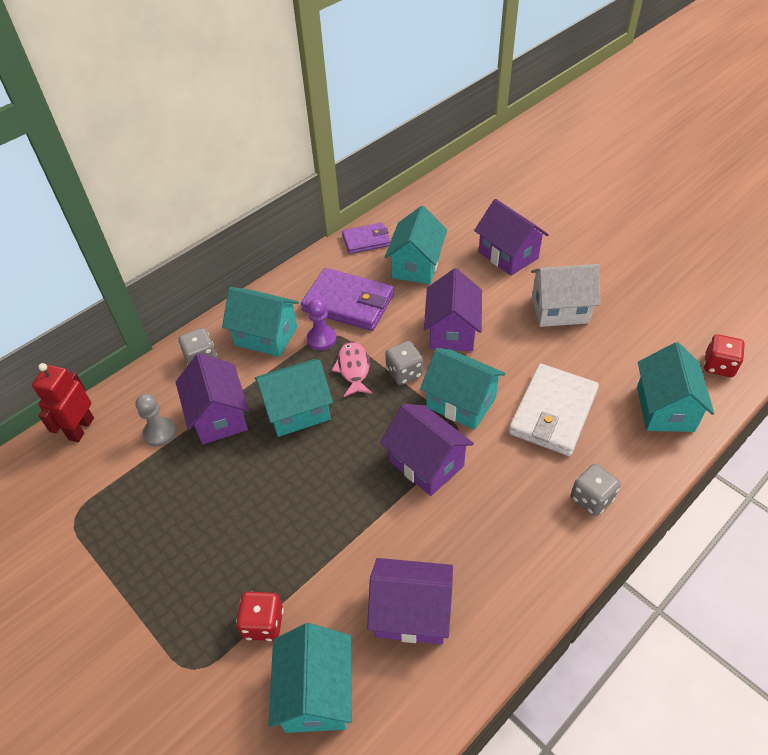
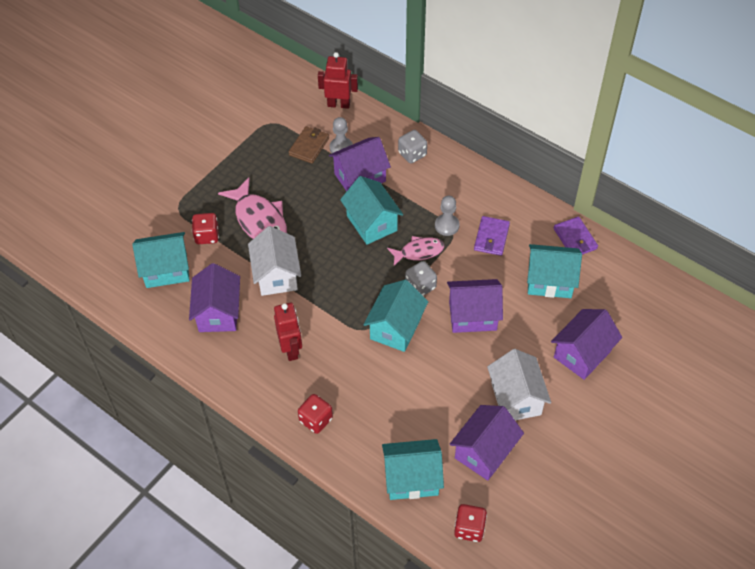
camera: 80 degrees right, 5 degrees up
(141, 470) = (309, 146): none -> brown wallet
(254, 545) = (259, 220): none -> pink fish
(266, 336) = (443, 189): turquoise house -> none
(321, 339) = (447, 225): purple pawn -> grey pawn
(348, 303) = (491, 237): purple wallet -> purple wallet, size x0.59
(358, 528) = (276, 275): none -> white house
(426, 463) = (335, 310): purple house -> purple house (484, 452)
(483, 519) = (291, 349): none -> red robot
(553, 412) = (395, 393): white wallet -> none
(591, 498) = (316, 420): grey dice -> red dice

